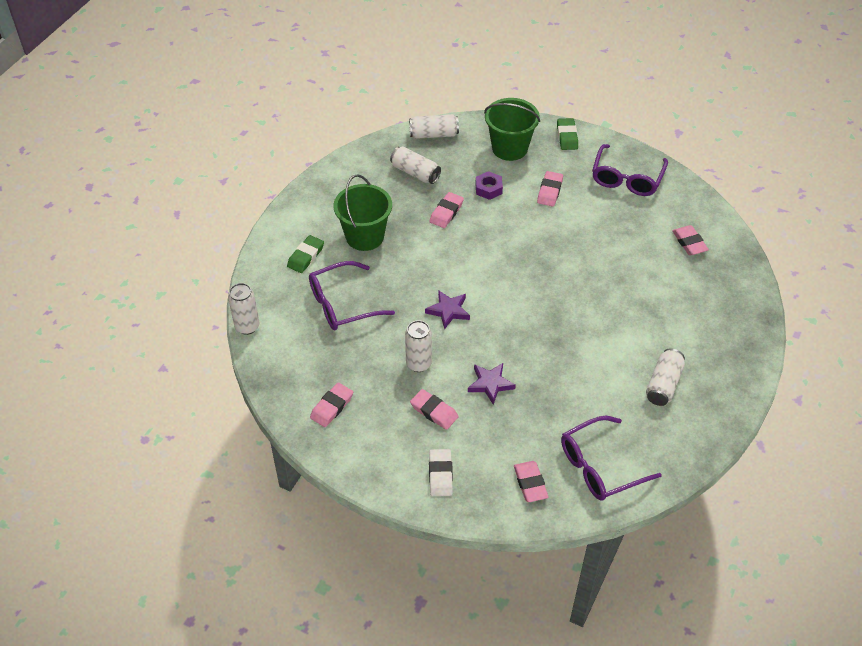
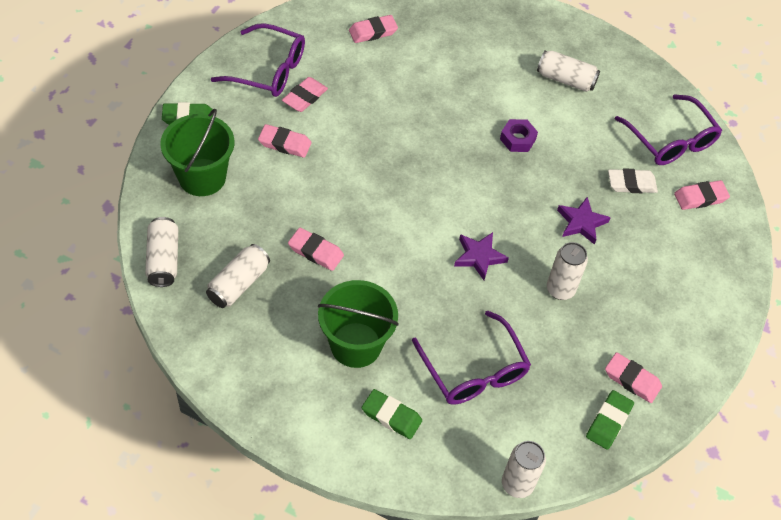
camera: 95 degrees left, 5 degrees up
(294, 387) = (609, 422): none -> green eraser
(434, 411) = (624, 277): pink eraser -> pink eraser (305, 97)
(440, 474) = (704, 274): white eraser -> white eraser (631, 184)
(488, 189) = (275, 204): purple nut -> purple nut (517, 139)

